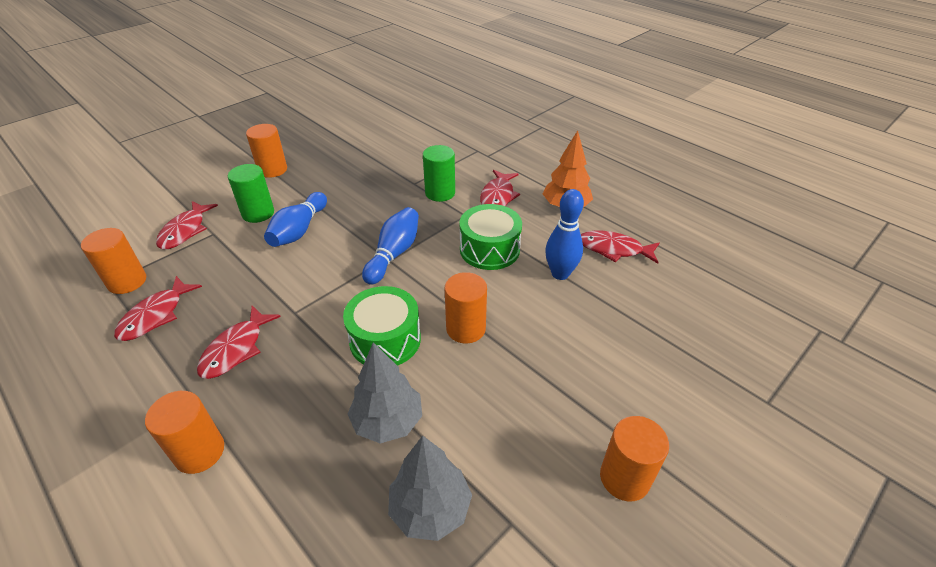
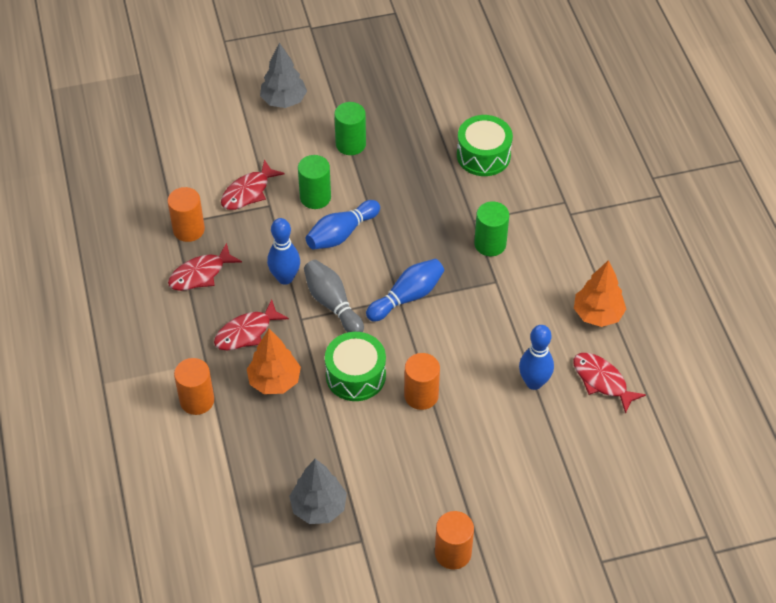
camera: 30 degrees right, 10 degrees up
(258, 284) = (285, 278): none -> blue bowling pin
(272, 170) = (350, 144): orange cylinder -> green cylinder
(294, 384) = (274, 381): none -> orange tree
(322, 286) = (332, 304): none -> grey bowling pin
(388, 421) = (323, 439): grey tree -> grey tree (284, 101)
(489, 249) = (491, 330): green drum -> green drum (483, 155)
(498, 196) = (542, 273): red fish -> none

